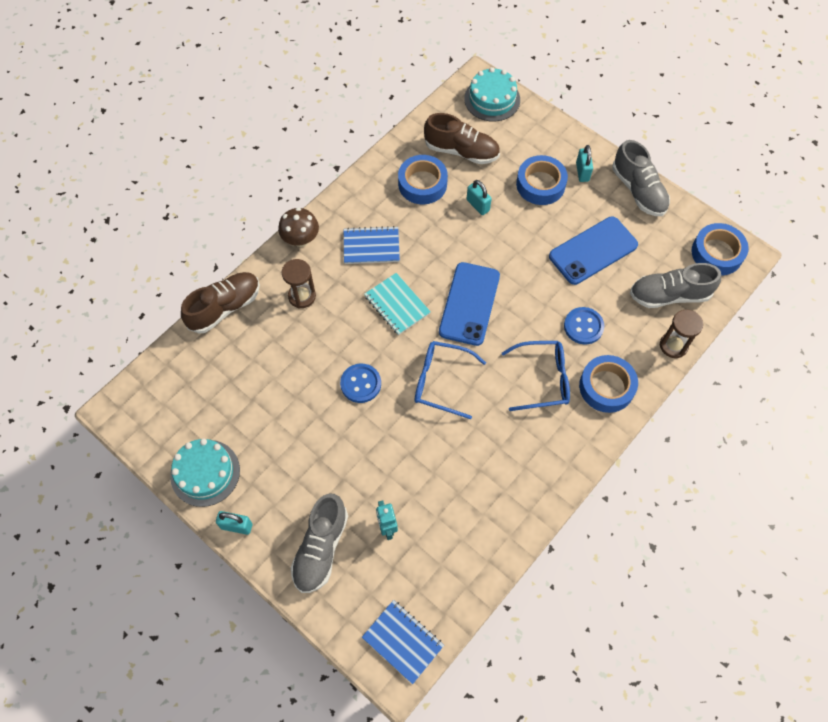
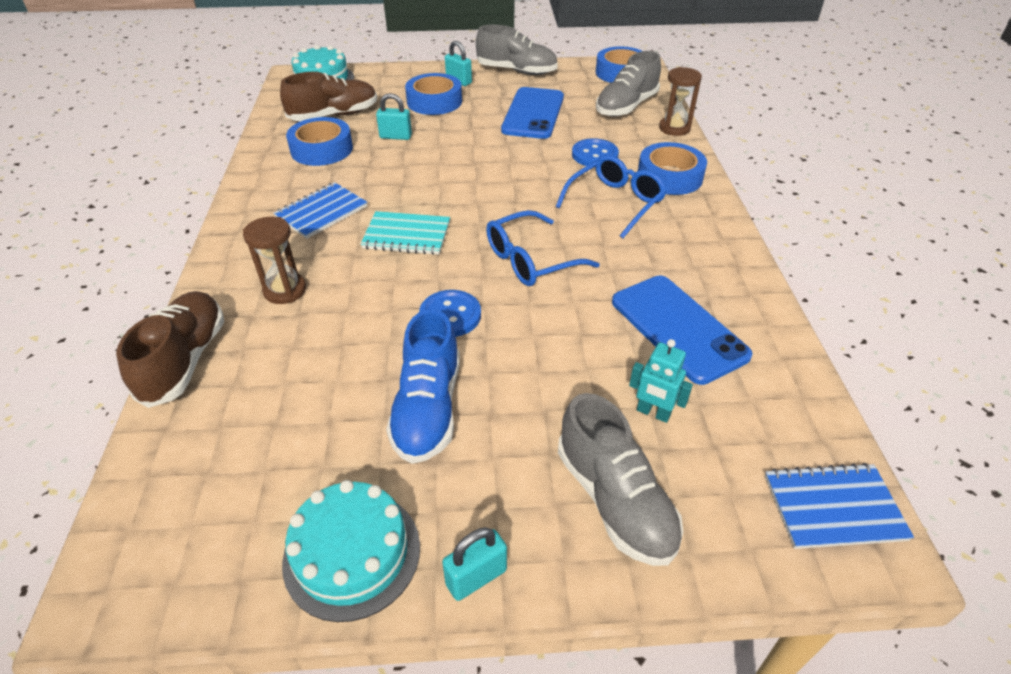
camera: 45 degrees left, 20 degrees down
(296, 431) = (428, 409): none -> blue shoe
(301, 239) = (227, 249): brown mushroom -> none
(469, 304) = (478, 195): blue phone -> blue phone (678, 328)

